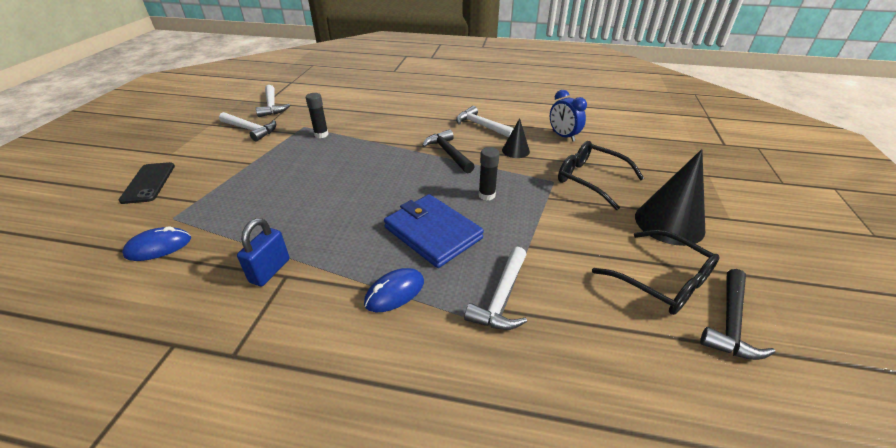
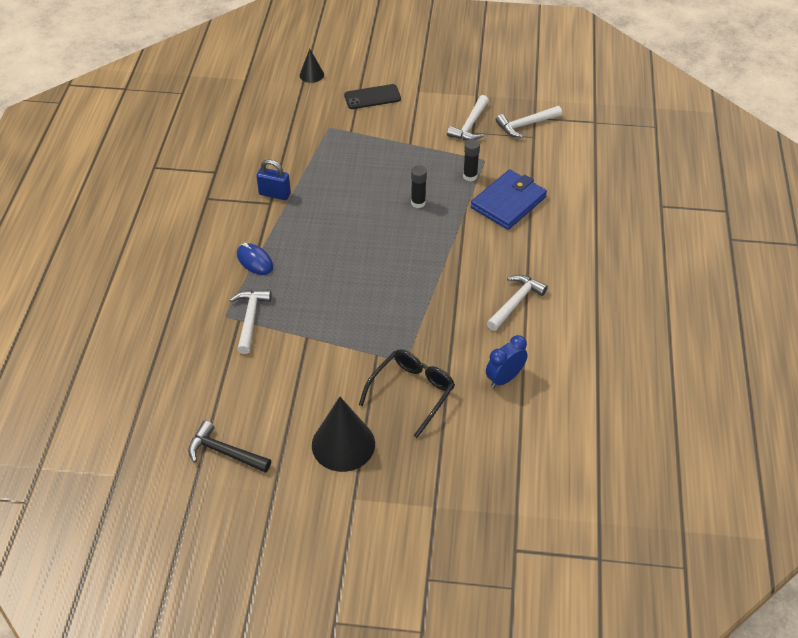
camera: 85 degrees right, 10 degrees up
(159, 247) = (296, 133): blue mouse -> none
(432, 233) = (319, 275): blue wallet -> blue wallet (508, 202)
(448, 153) = (448, 277): black hammer -> none
(486, 195) = (375, 309): black glue stick -> black glue stick (418, 203)
(501, 297) = (250, 319): white hammer -> white hammer turned 75 degrees clockwise
(515, 150) = (462, 332): black cone -> black cone (311, 75)
(662, 281) = (267, 420): black glasses -> none

